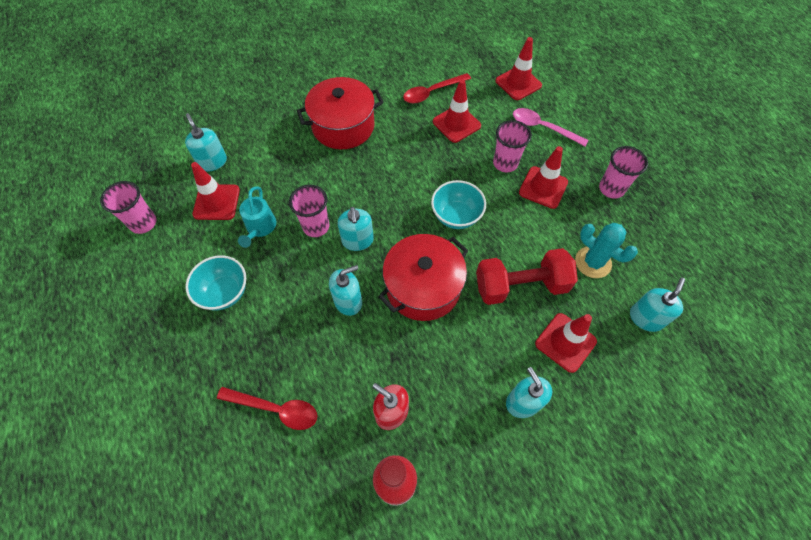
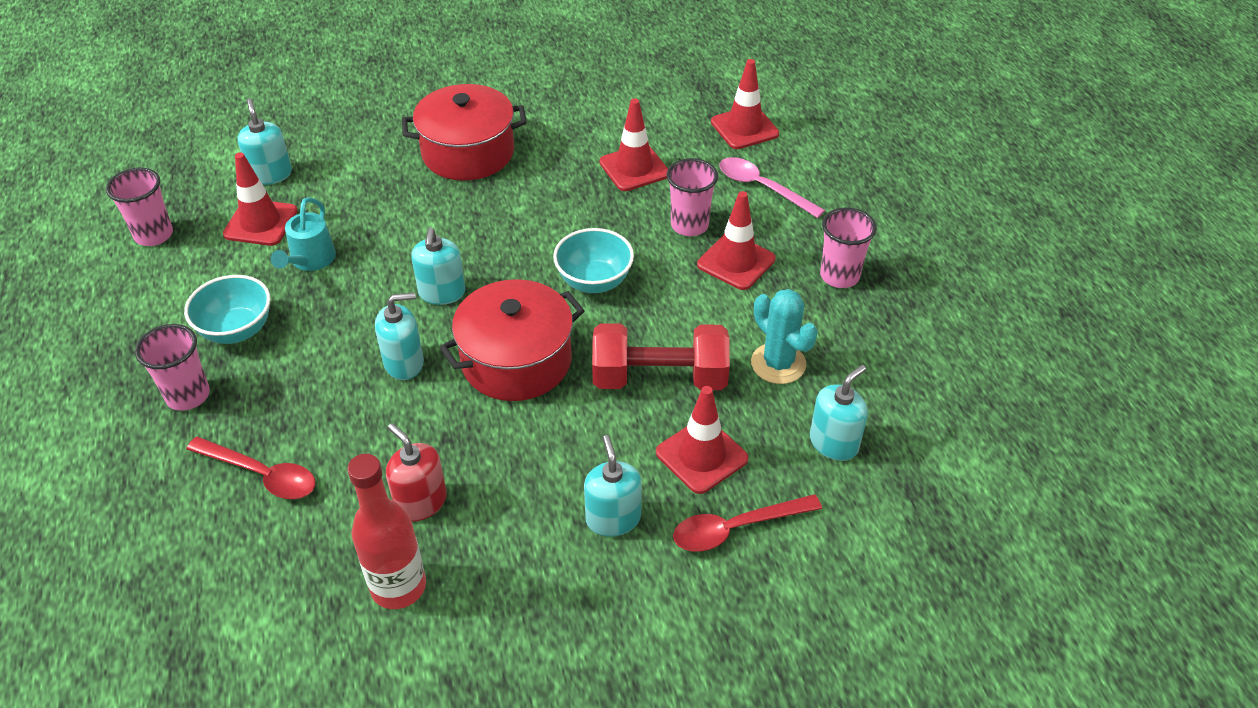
camera: 10 degrees right, 15 degrees down
(316, 226) = (389, 269): pink cup -> pink cup (188, 396)
(432, 92) = (611, 125): red spoon -> red spoon (736, 528)

